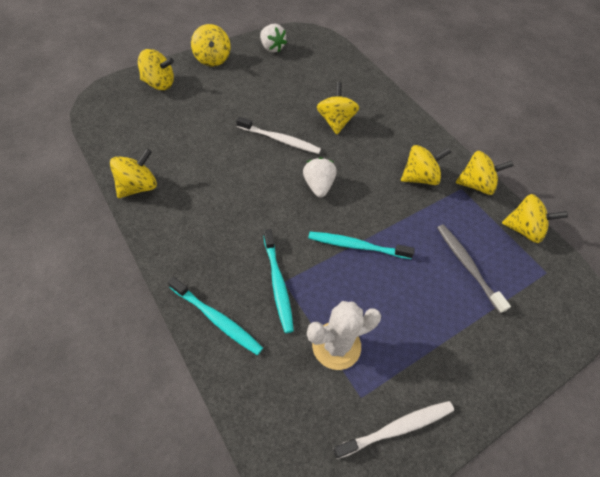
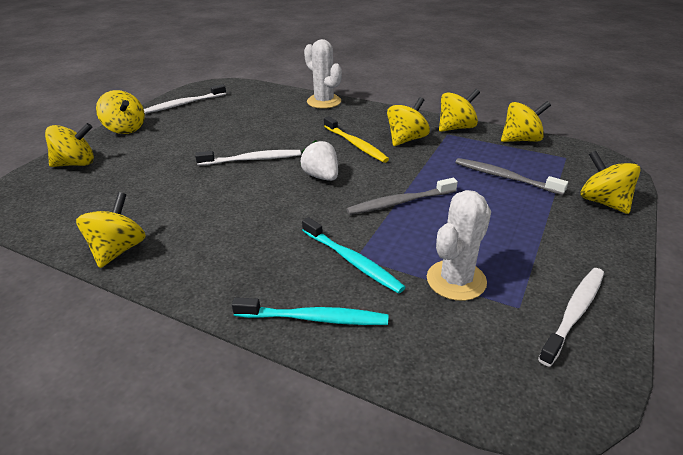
camera: 25 degrees left, 20 degrees down
(272, 48) = (184, 104): white strawberry -> white toothbrush
(335, 121) = (295, 130): yellow spinning top -> yellow spinning top (603, 202)
(356, 246) = (399, 202): turquoise toothbrush -> grey toothbrush
(372, 162) = (355, 144): none -> yellow toothbrush
(385, 96) = (324, 102): none -> white cactus

